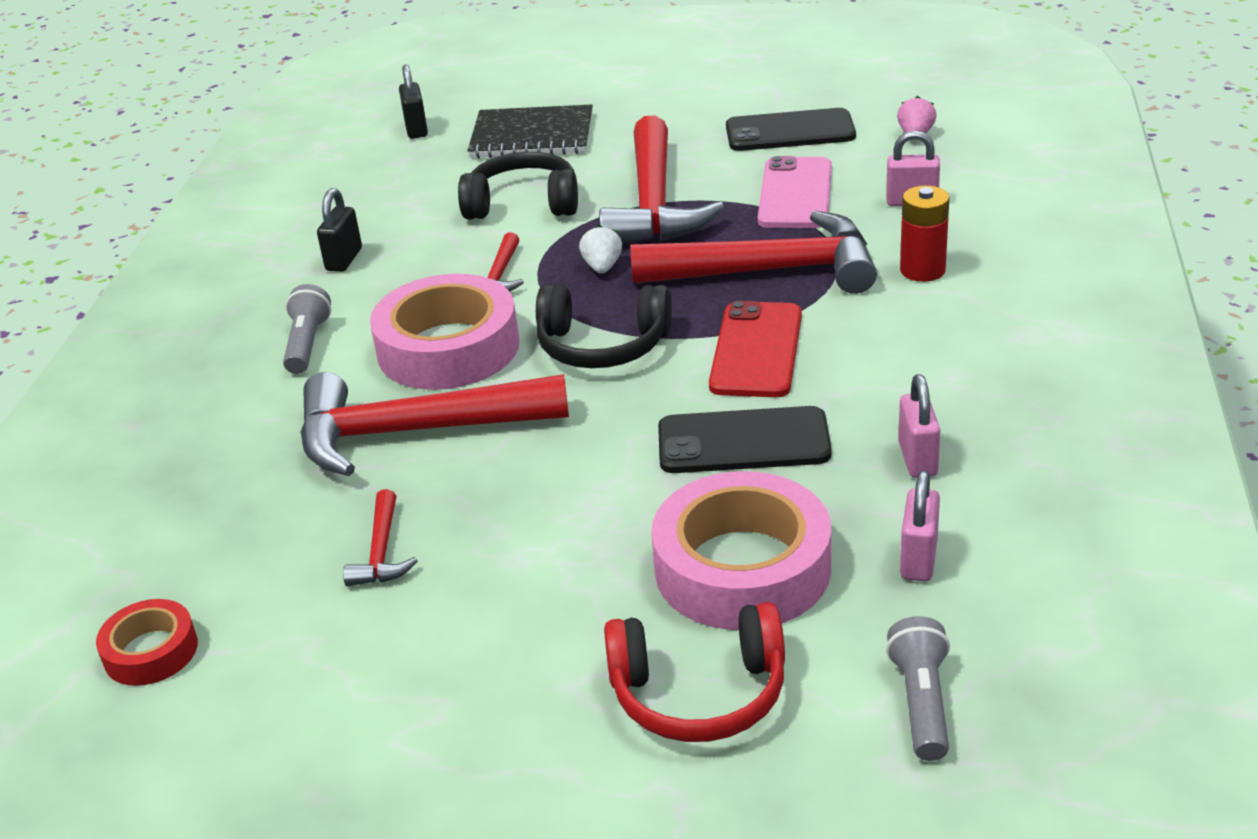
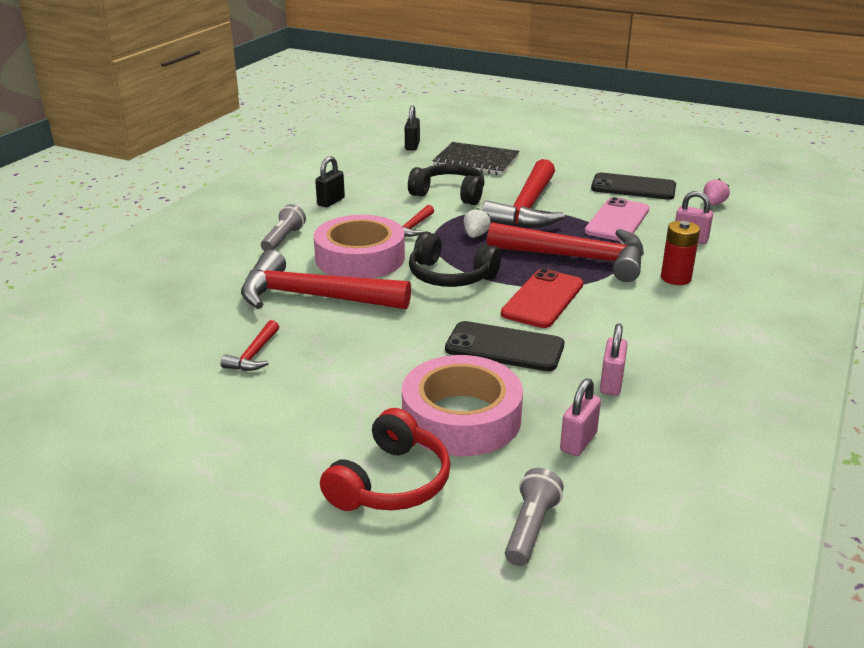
camera: 15 degrees right, 5 degrees down
(151, 651) = (96, 374): red tape -> none
(699, 693) = (391, 482): red headphones -> red headphones turned 75 degrees counterclockwise

